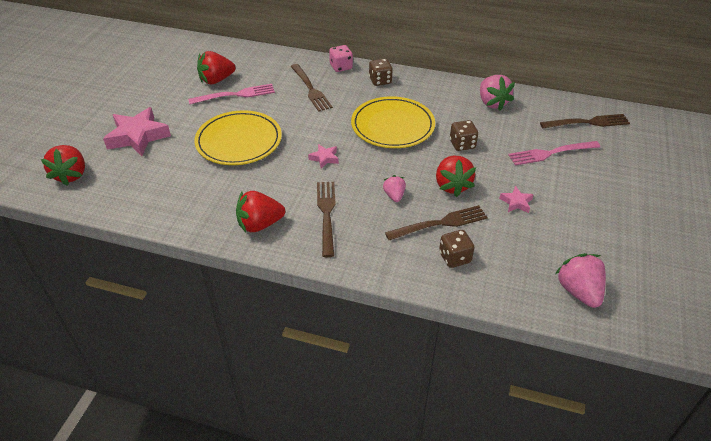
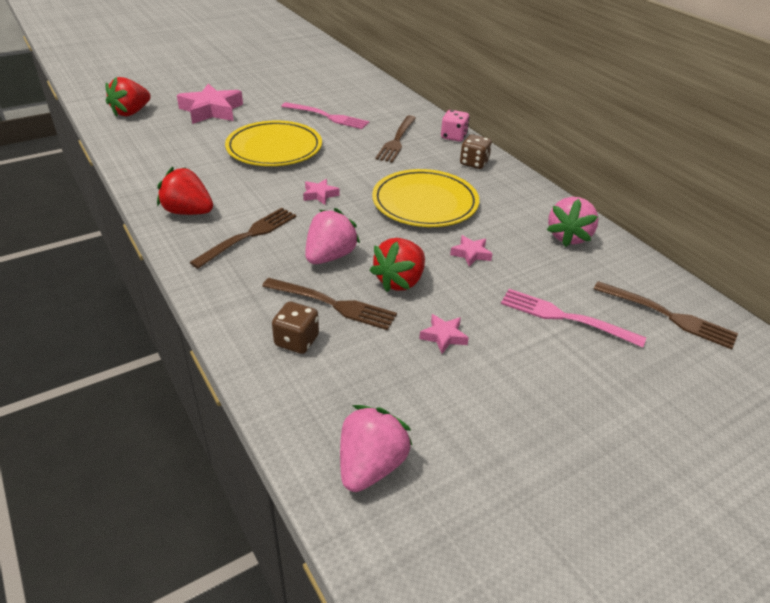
camera: 40 degrees right, 5 degrees down
(216, 80) = (330, 101): red strawberry -> none
(394, 196) = (330, 256): pink strawberry -> pink strawberry, size x1.72
(462, 144) = (471, 254): brown dice -> pink star

